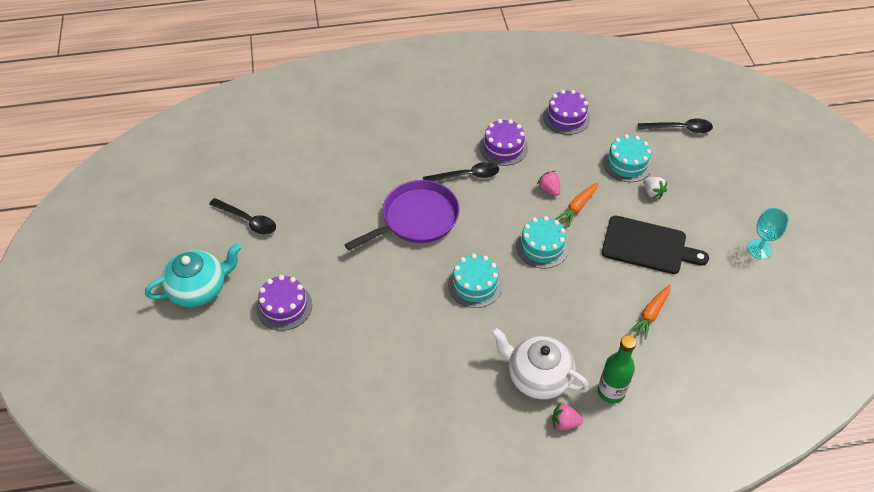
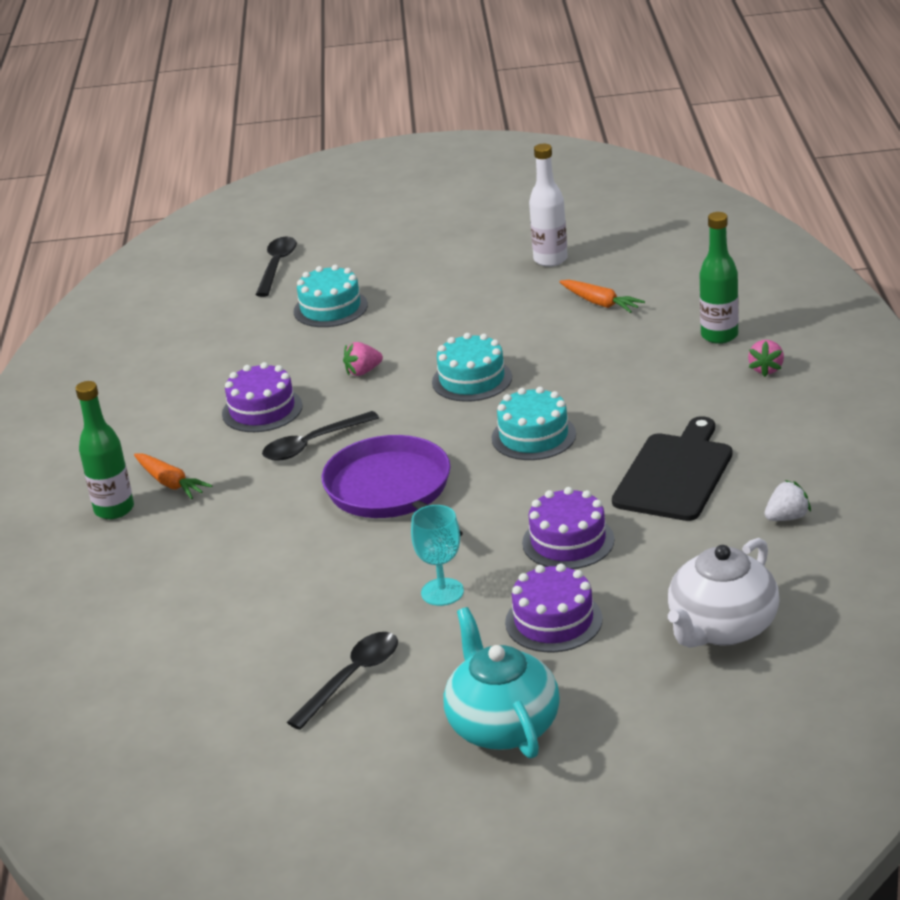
camera: 80 degrees left, 20 degrees down
(404, 102) = (114, 509): none -> green bottle
(466, 176) = (313, 444): black spoon -> black spoon turned 120 degrees counterclockwise
(537, 376) = (695, 387): white teapot -> white teapot (722, 628)
(566, 117) = (217, 353): purple cake -> purple cake (568, 541)
(577, 207) = (404, 349): orange carrot -> orange carrot (170, 483)
(648, 246) = (486, 300): black cutting board -> black cutting board (675, 474)
(652, 192) = (391, 292): white strawberry -> white strawberry (787, 517)
(712, 280) = (550, 260): none -> white bottle
(759, 249) = (506, 227): turquoise goblet -> turquoise goblet (442, 592)

